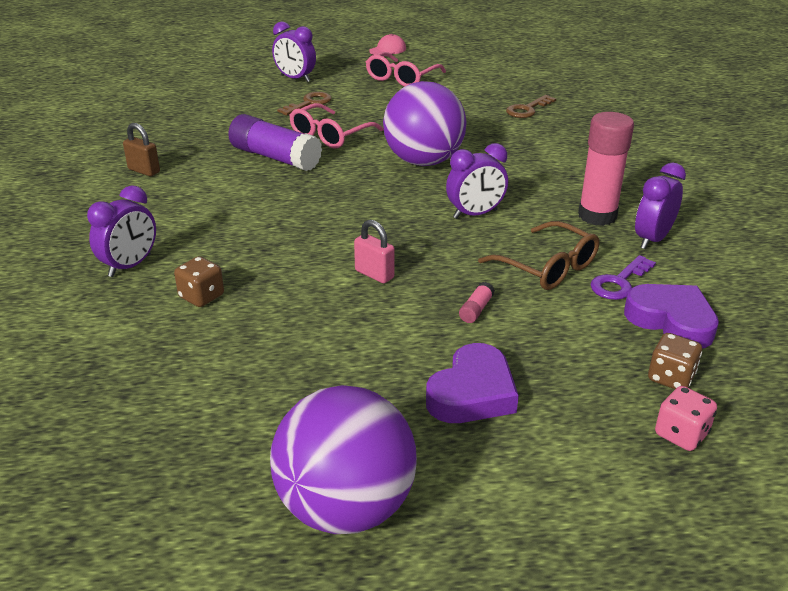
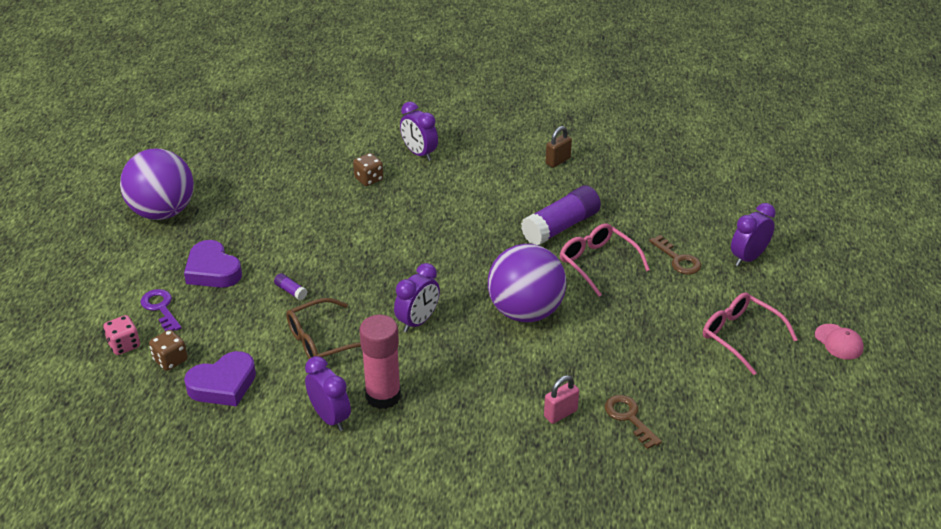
camera: 105 degrees right, 5 degrees up
(374, 274) = (357, 253): pink padlock -> pink padlock (560, 413)
(475, 214) = (418, 321): purple clock -> purple clock turned 135 degrees counterclockwise
(476, 310) = (291, 291): pink glue stick -> purple glue stick
(619, 282) = (282, 374): purple key -> purple key (161, 308)

